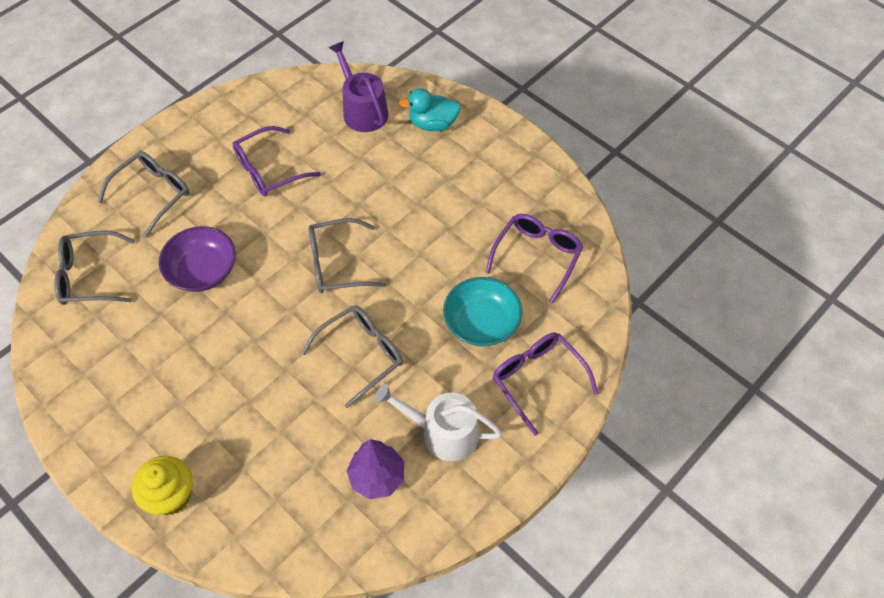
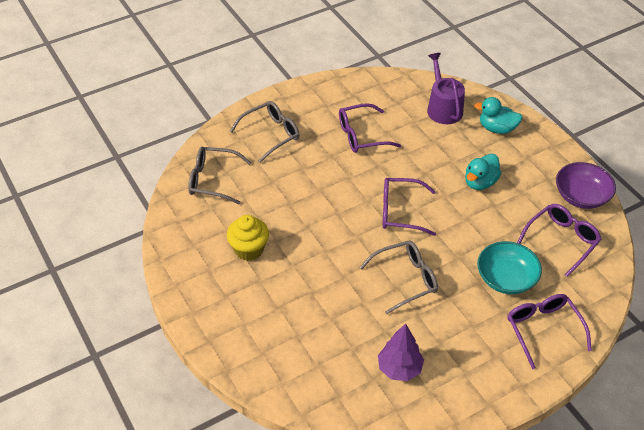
camera: 15 degrees right, 10 degrees down
(171, 496) = (240, 343): yellow cupcake -> yellow cupcake (249, 249)
(203, 271) = (297, 194): purple bowl -> purple bowl (581, 196)
(337, 264) = (400, 212): grey glasses -> purple glasses
(426, 201) = (480, 182): none -> turquoise duck
(443, 432) = (458, 349): white watering can -> none

